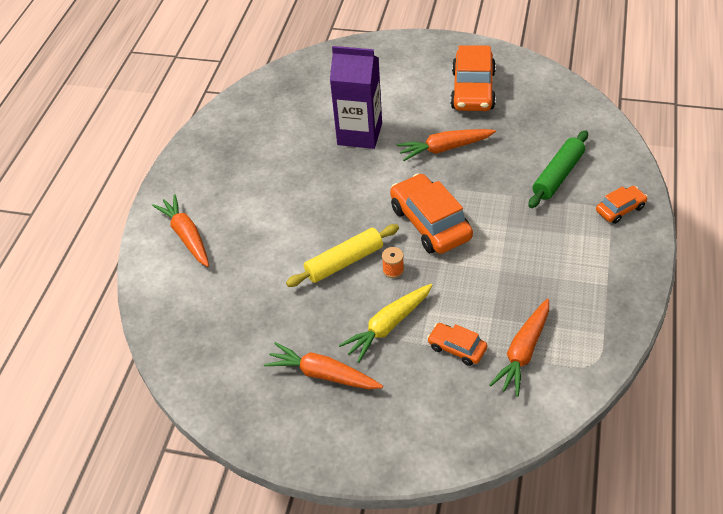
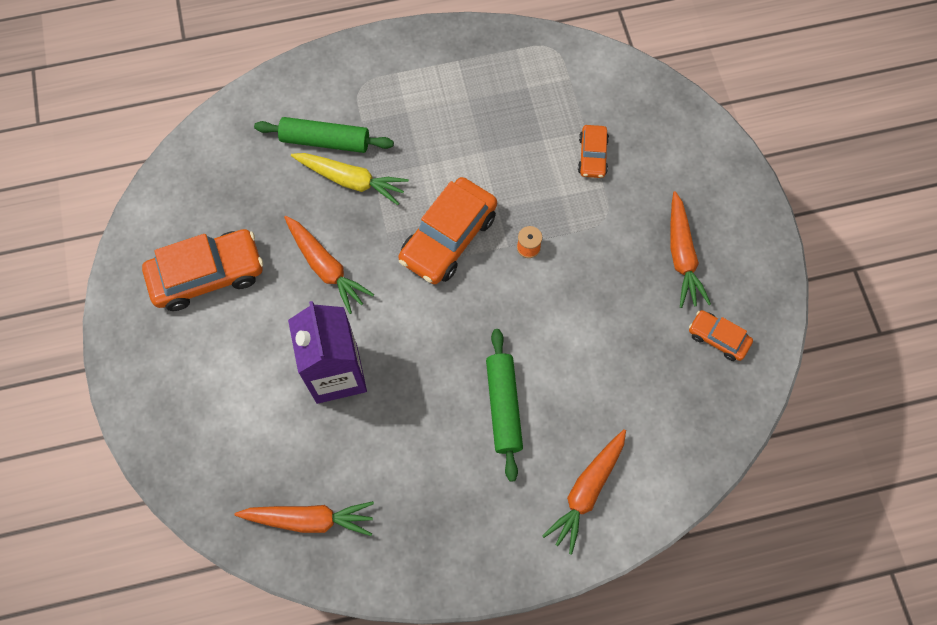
camera: 120 degrees left, 20 degrees up
(277, 211) = (503, 406): none -> green rolling pin
(344, 262) = (541, 299): yellow rolling pin -> none
(388, 326) = (599, 223): yellow carrot -> yellow carrot (351, 180)
(523, 352) = (569, 103): orange carrot -> orange carrot (309, 519)
(620, 209) = (352, 73): orange car -> orange car (718, 338)

